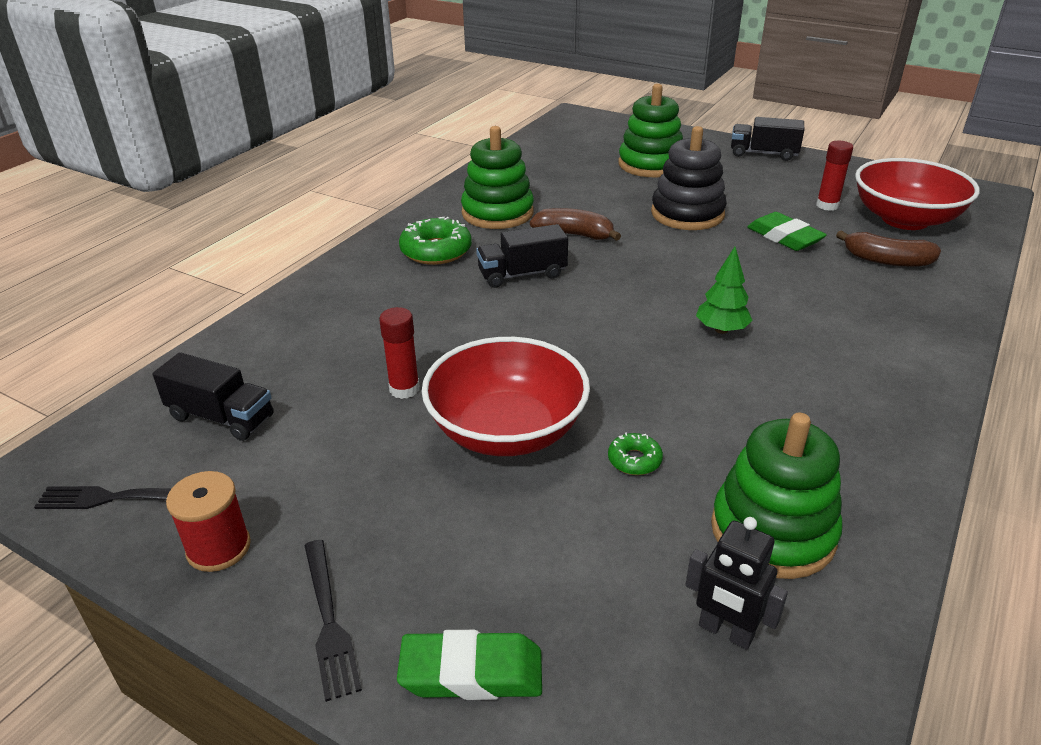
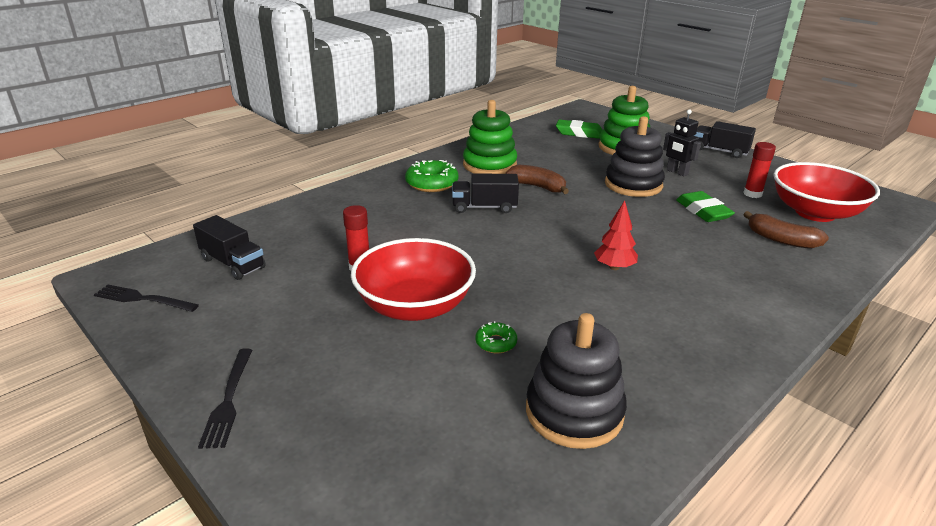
camera: 15 degrees right, 5 degrees down
(219, 548) = (186, 341): red spool -> none
(471, 673) = (301, 454): green eraser -> green eraser (579, 133)
(721, 330) = (614, 267): green tree -> red tree
(725, 632) = (497, 472): black robot -> black robot (677, 172)
(772, 531) = (574, 412): green stacking toy -> black stacking toy

